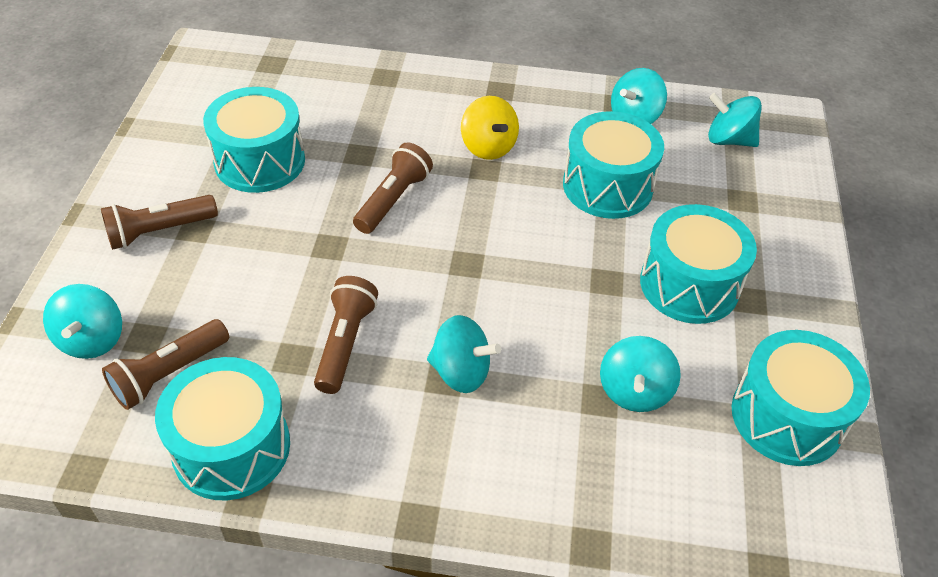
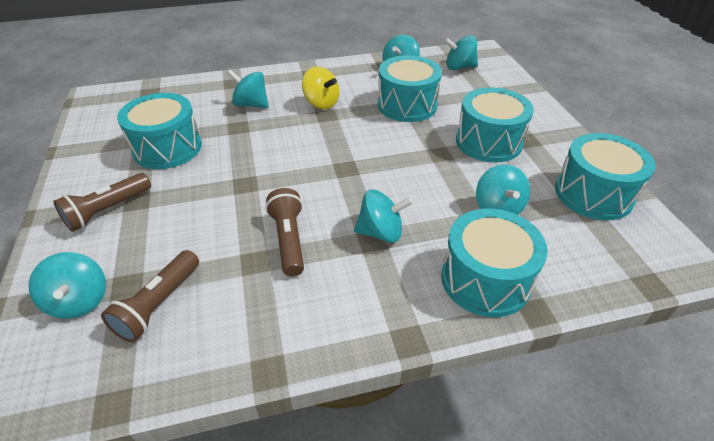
camera: 20 degrees left, 5 degrees down
(231, 447) = (237, 340): turquoise drum -> turquoise drum (485, 279)
(393, 122) = (251, 104): none -> turquoise spinning top
(393, 200) = (275, 146): brown flashlight -> none

